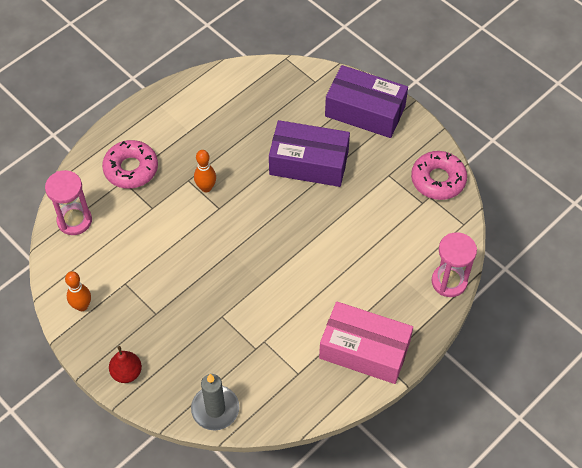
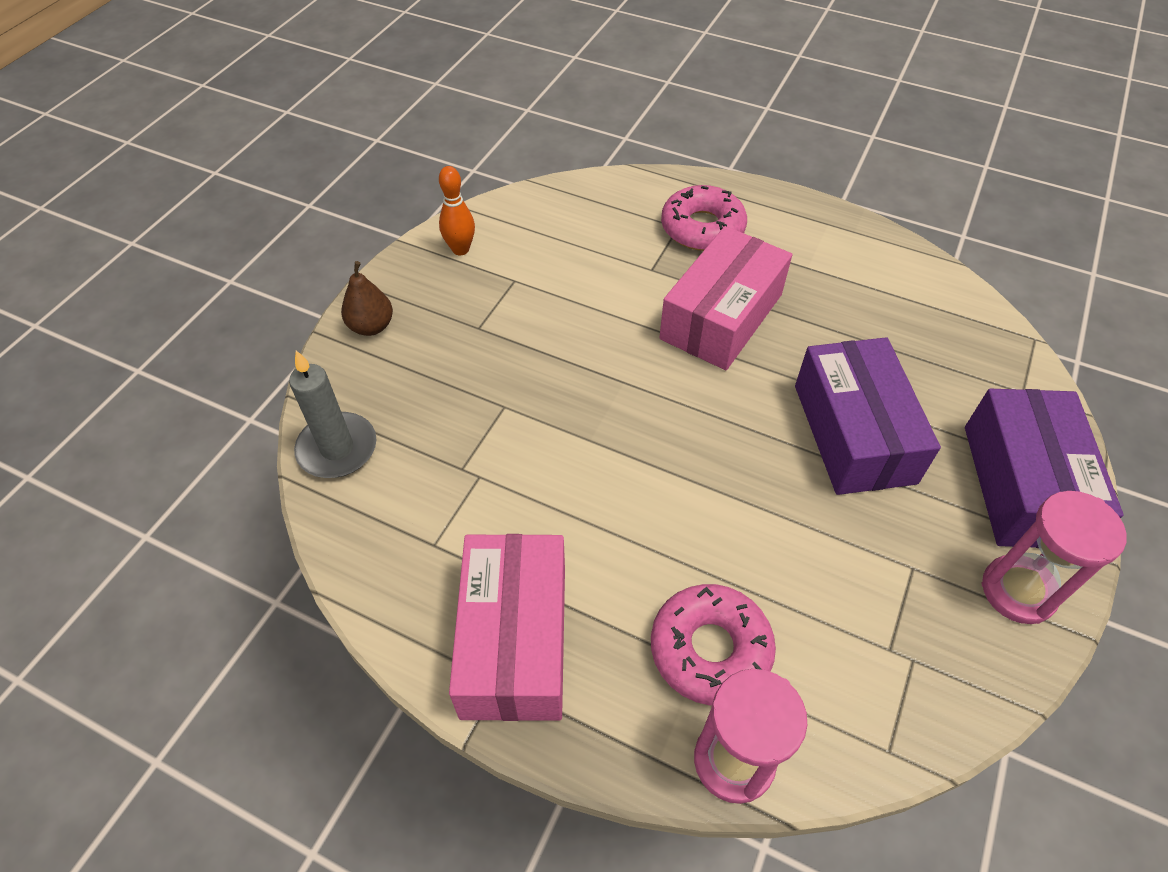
camera: 70 degrees right, 5 degrees down
(74, 220) = (588, 201): pink hourglass -> pink hourglass (1018, 591)
(127, 372) = (371, 326): red pear -> brown pear
(206, 187) = (721, 316): orange bowling pin -> pink box
(438, 180) = (963, 664): pink donut -> pink donut (710, 649)

